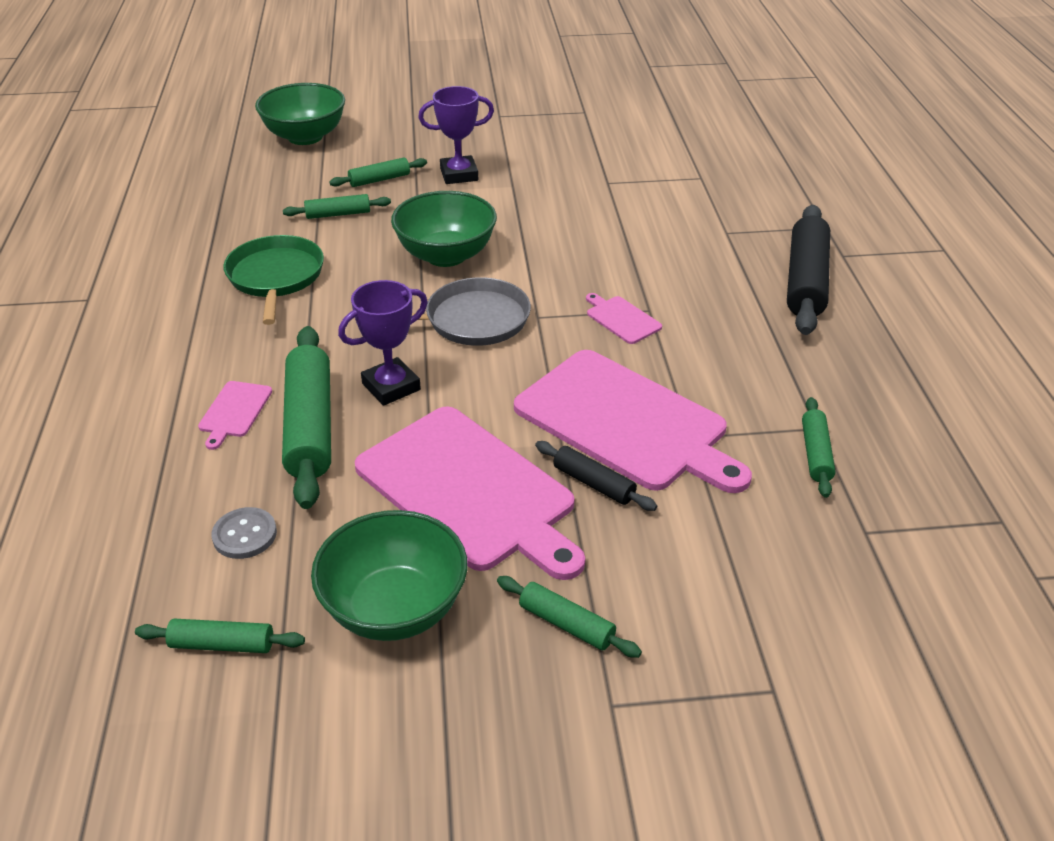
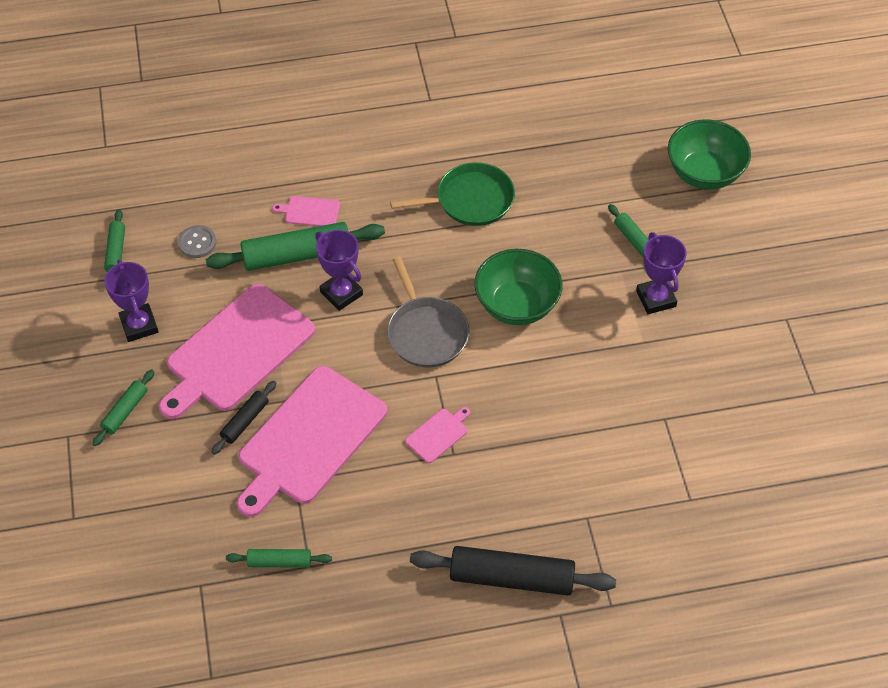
camera: 85 degrees right, 15 degrees up
(338, 214) = (570, 222): green rolling pin -> none
(395, 608) = (139, 325): green bowl -> purple trophy

